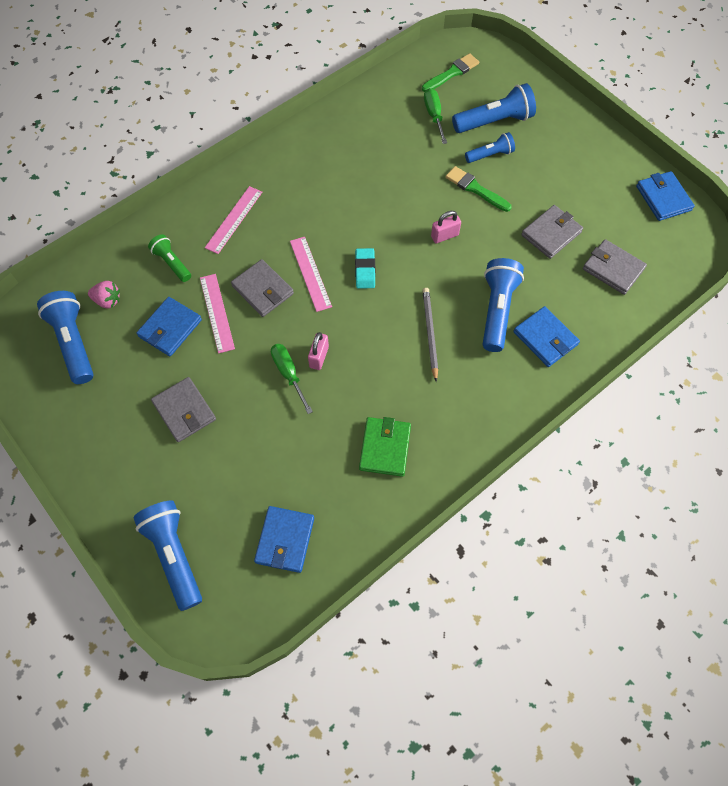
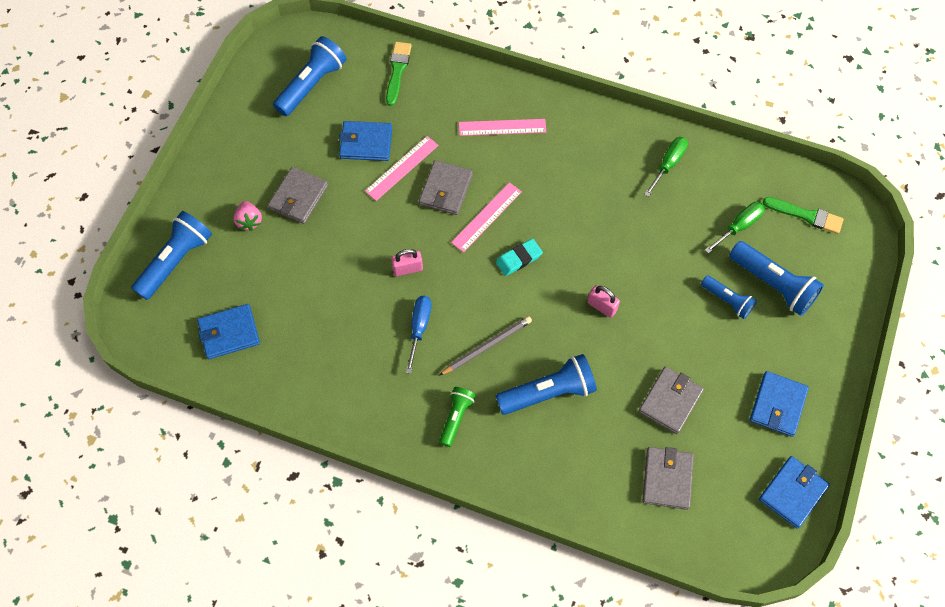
camera: 60 degrees right, 0 degrees up
(108, 300) = (363, 84): pink strawberry -> pink strawberry (249, 221)
(172, 263) = (428, 107): green flashlight -> green flashlight (456, 417)
(289, 374) = (377, 255): green screwdriver -> green screwdriver (668, 164)
(381, 376) = (419, 328): none -> blue screwdriver
(385, 448) = (352, 366): green wallet -> none
(475, 189) = (676, 307): green brush -> green brush (397, 71)
(545, 338) = (545, 450): blue wallet -> blue wallet (777, 405)
(551, 233) = (670, 401): grey wallet -> grey wallet turned 75 degrees counterclockwise

